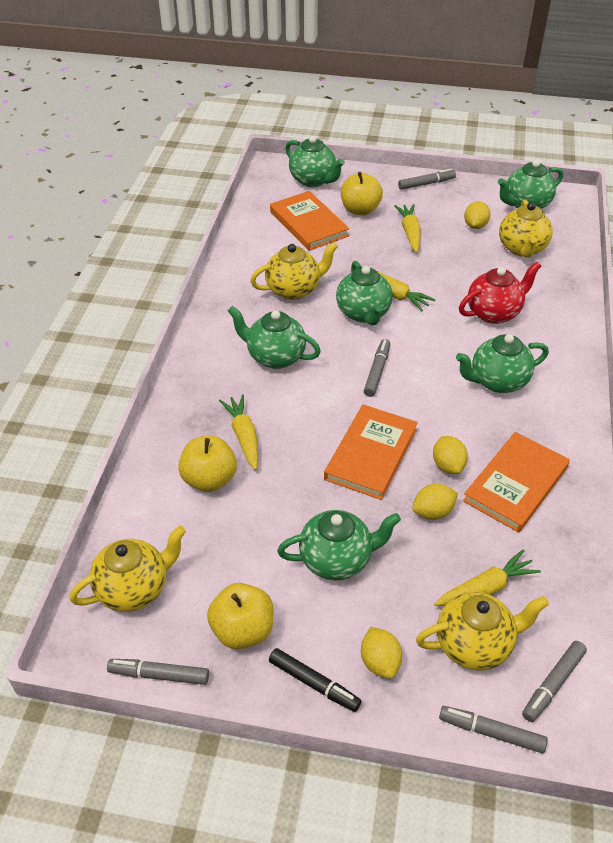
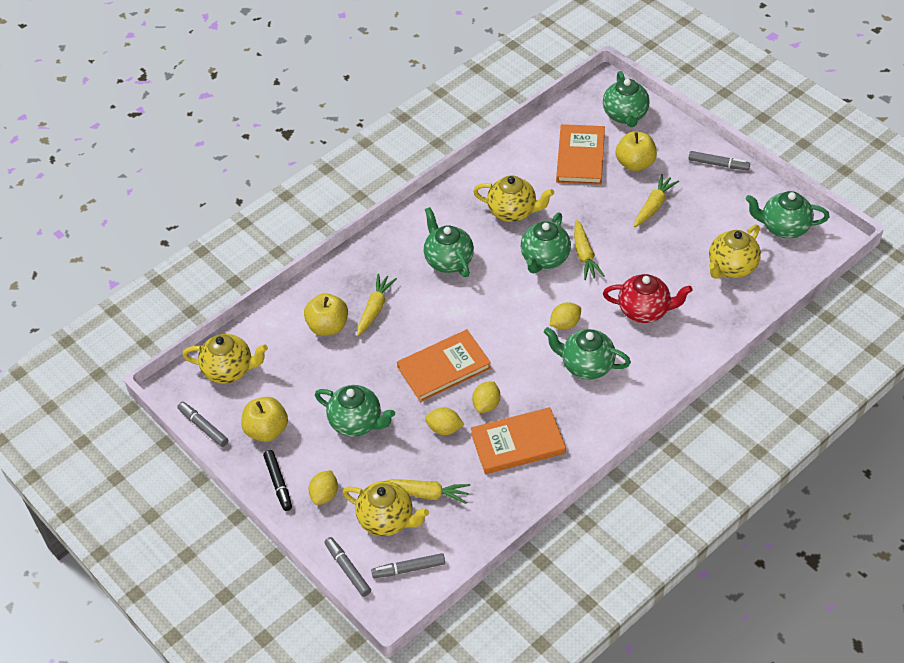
camera: 40 degrees right, 5 degrees up
(377, 371) = (508, 310): grey marker -> none
(475, 226) = (716, 226): yellow lemon -> yellow lemon (565, 324)

